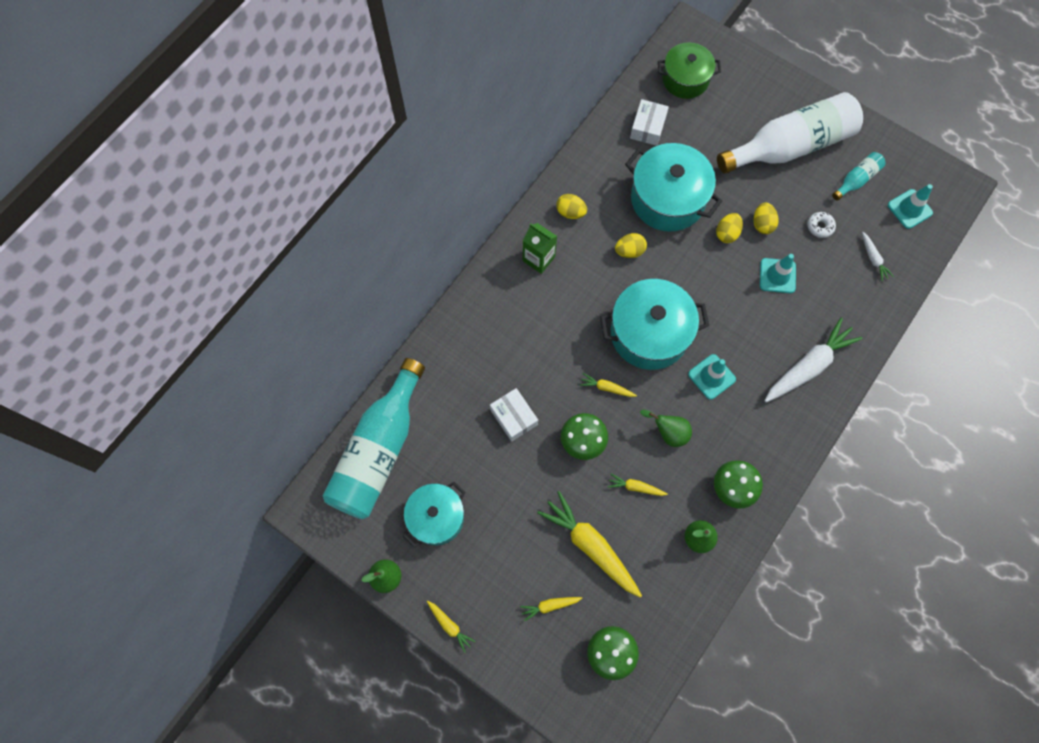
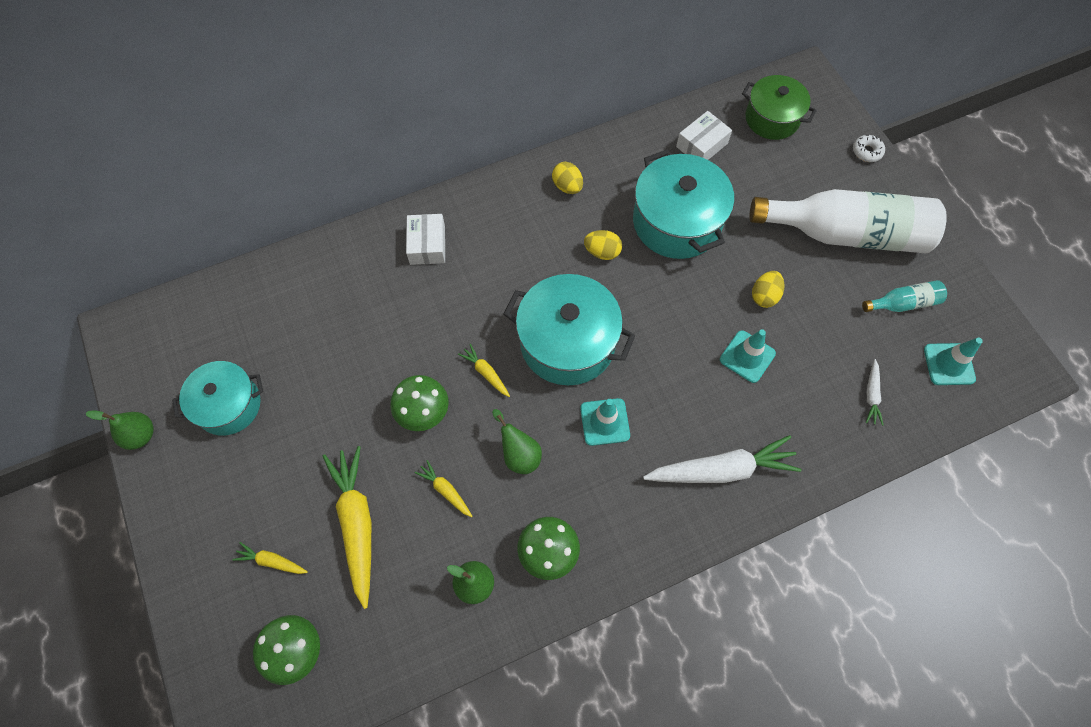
camera: 30 degrees right, 5 degrees down
(379, 450) = (224, 311): turquoise bottle -> none
(449, 625) = (162, 520): yellow carrot -> none
(514, 417) = (373, 350): white box -> white box (427, 245)
(538, 259) = (505, 214): green carton -> none
(727, 233) = (718, 286): yellow egg -> none
(820, 226) = (829, 330): white donut -> white donut (867, 151)

